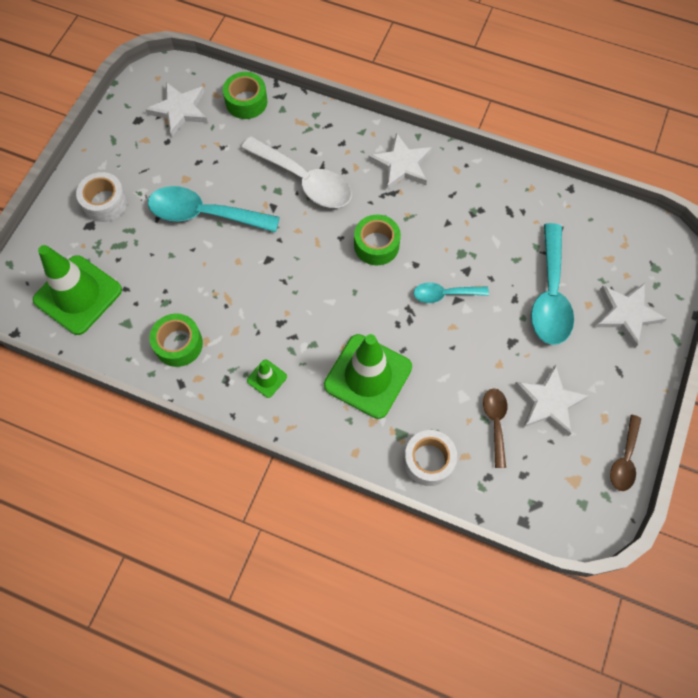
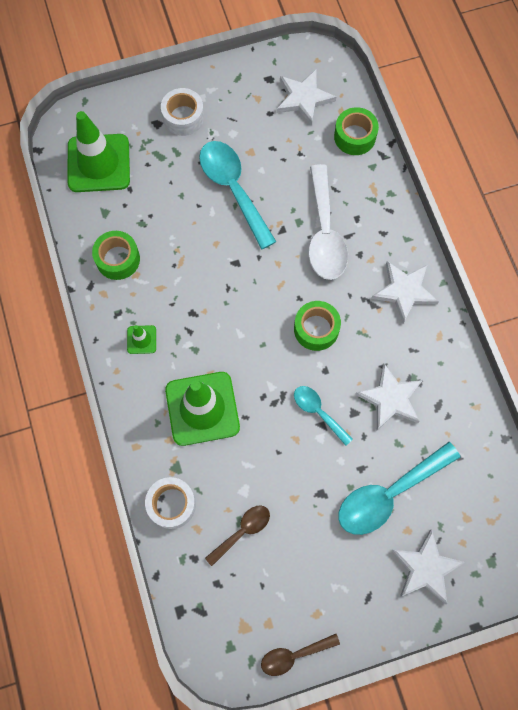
camera: 50 degrees right, 5 degrees up
(549, 402) = (294, 560): white star -> white star (390, 398)

